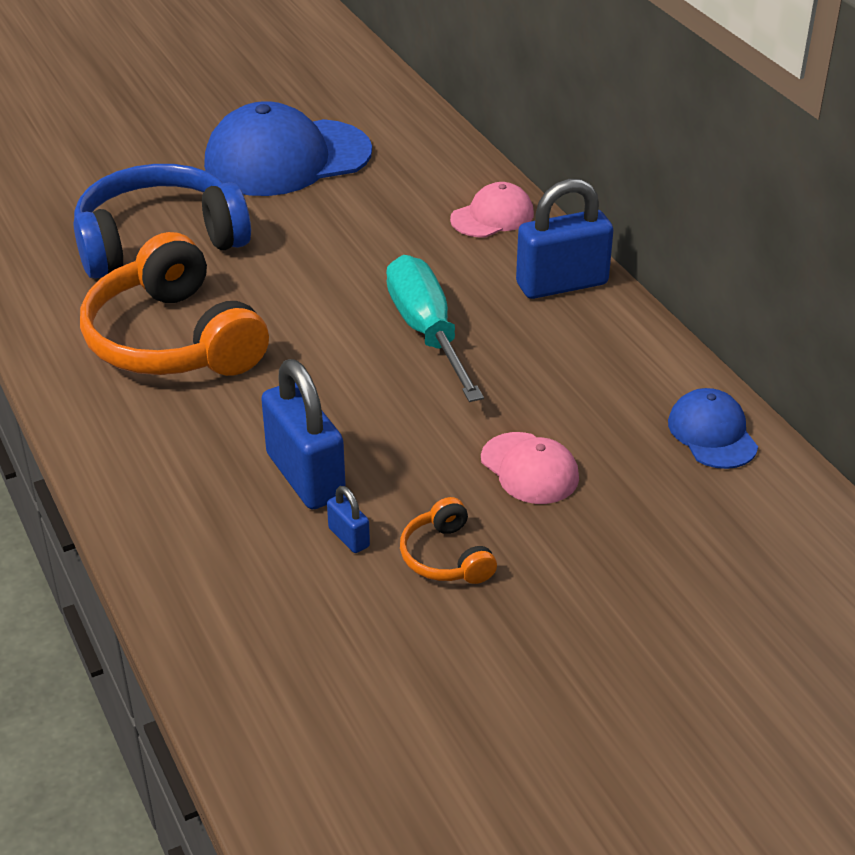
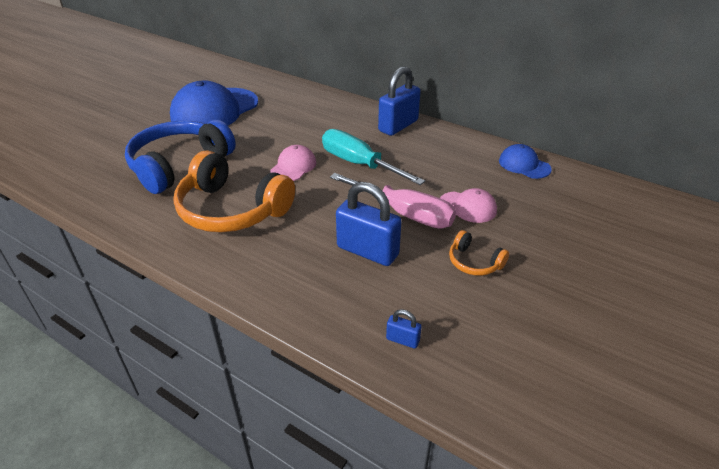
camera: 30 degrees left, 0 degrees up
(349, 537) = (419, 272): blue padlock -> blue padlock (402, 340)
(416, 440) = (404, 213): none -> pink screwdriver
(492, 216) = (339, 108): pink cap -> pink cap (293, 166)

